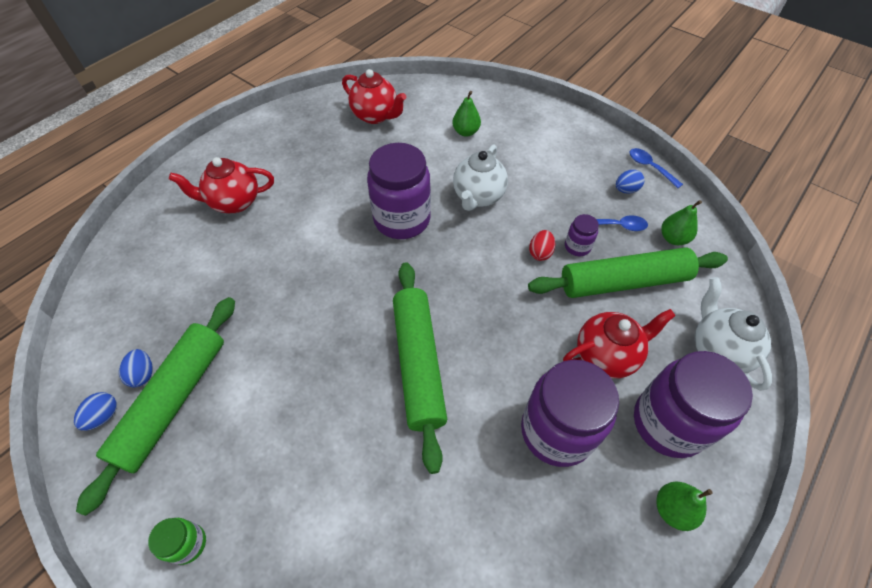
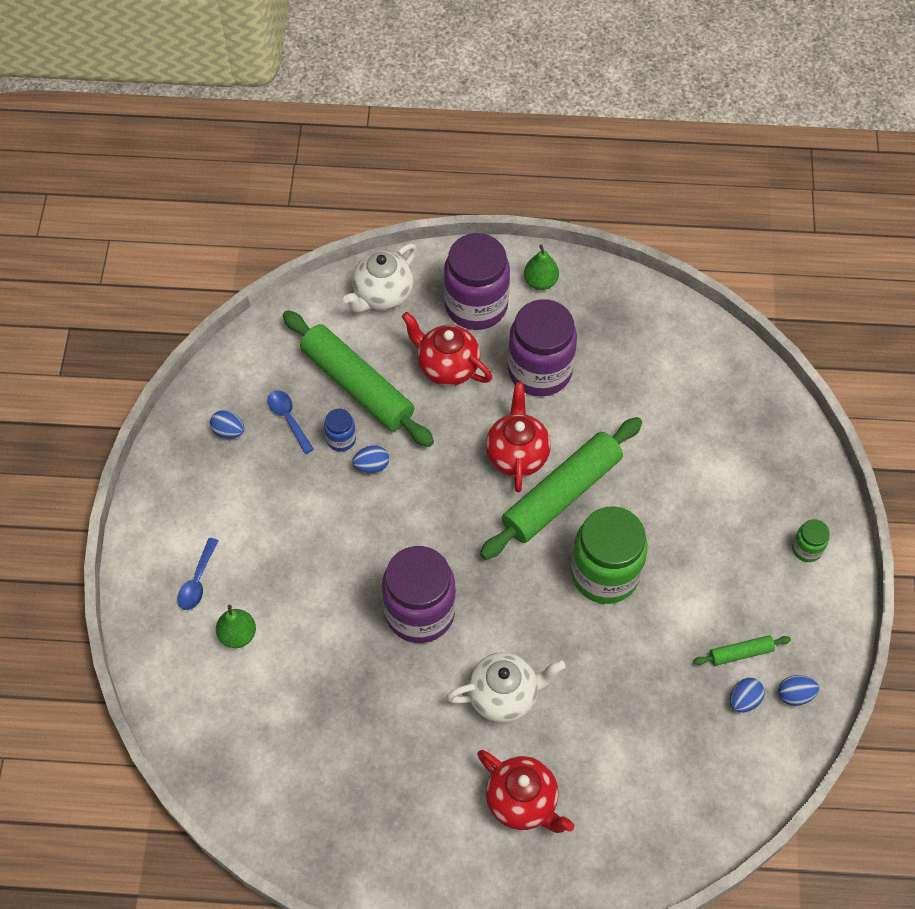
camera: 125 degrees left, 5 degrees up
(173, 401) = (740, 653): green rolling pin -> green rolling pin, size x0.44
(326, 348) = (605, 574): none -> green jar
(375, 116) = (276, 758): red teapot -> red teapot (517, 455)
(478, 197) = (336, 560): white teapot -> white teapot (504, 696)
(540, 253) = (371, 466): red egg -> blue egg
(577, 247) = (341, 439): purple jar -> blue jar
(650, 167) = (176, 423): blue spoon -> blue spoon (197, 581)
(673, 238) = (272, 367): green pear -> none

